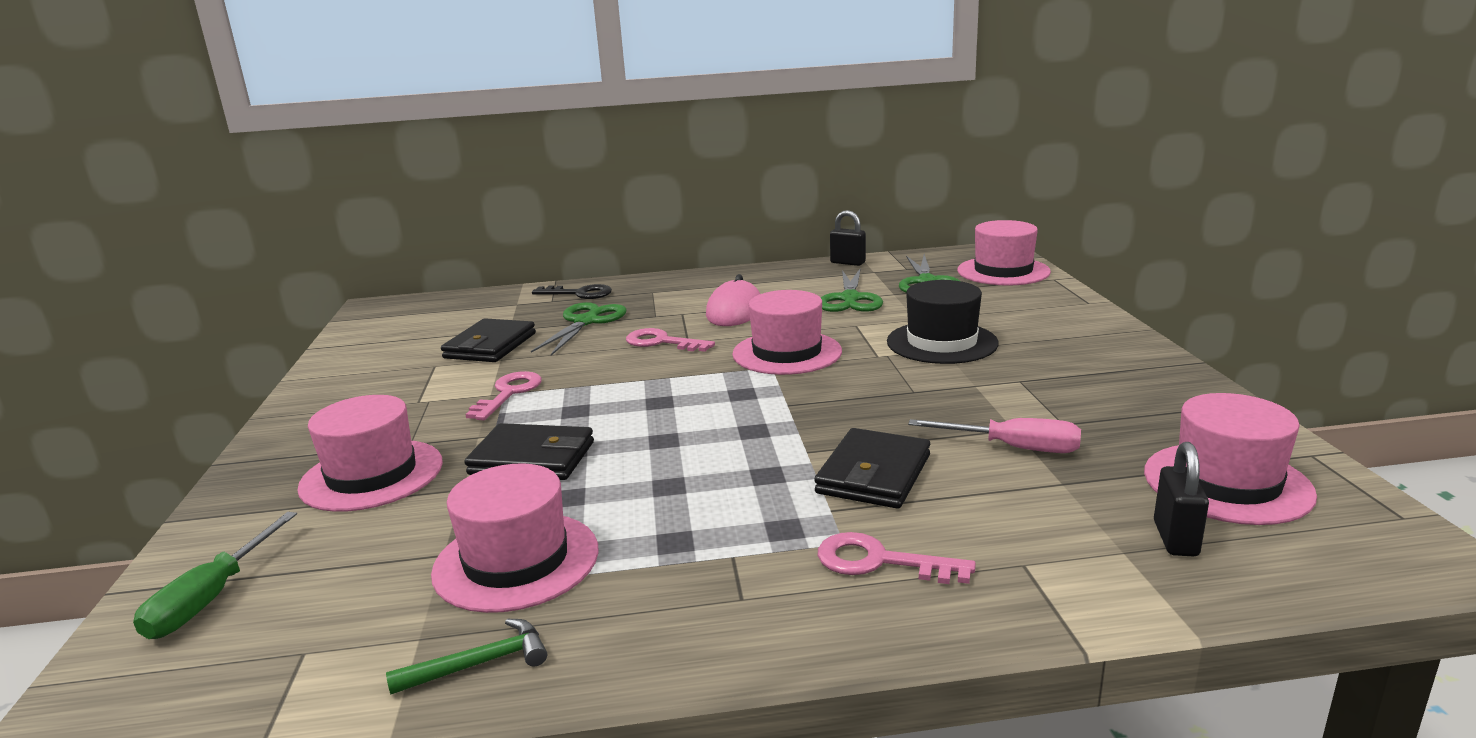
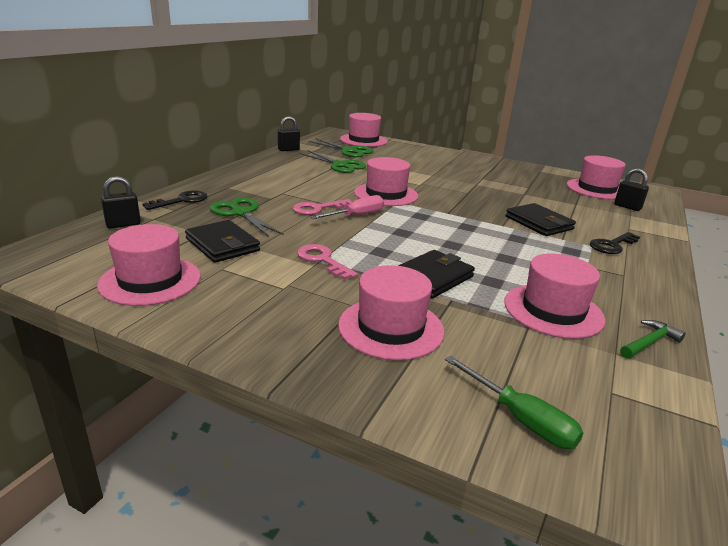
camera: 60 degrees left, 5 degrees up
(379, 354) = (150, 280): none -> pink hat
(479, 664) = (649, 342): green hammer -> green hammer turned 45 degrees clockwise
(487, 302) = (123, 224): none -> black padlock
(734, 311) = (306, 184): pink mouse -> none
(879, 561) = (612, 245): pink key -> black key
(942, 342) = (424, 173): black hat -> none
(1013, 448) = (540, 199): pink screwdriver -> pink screwdriver (356, 216)

